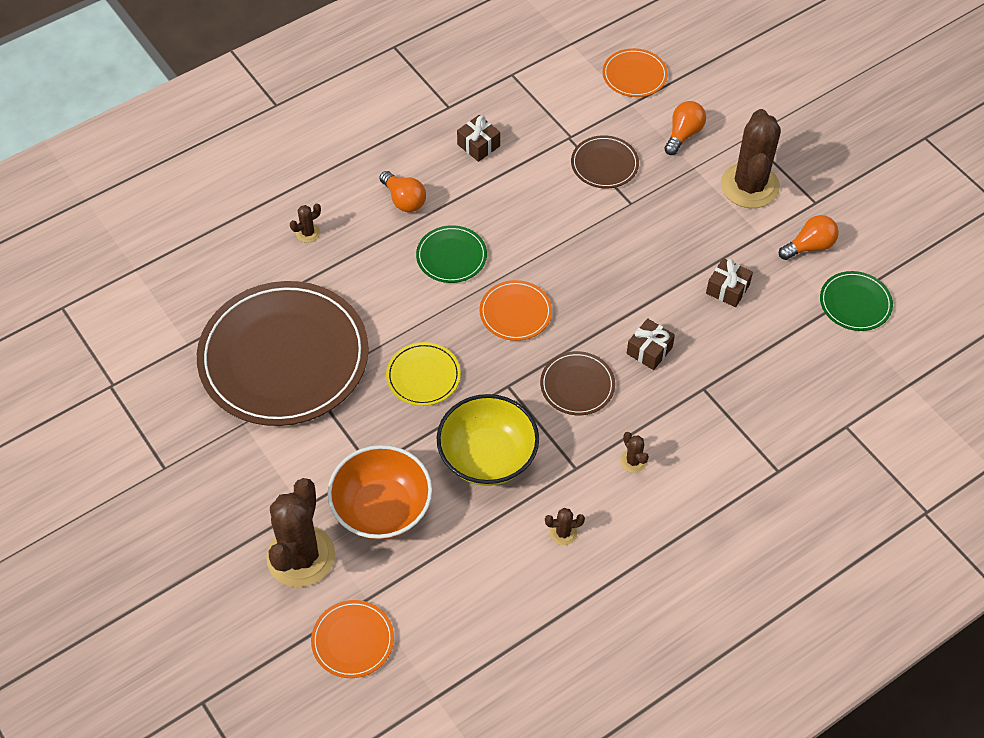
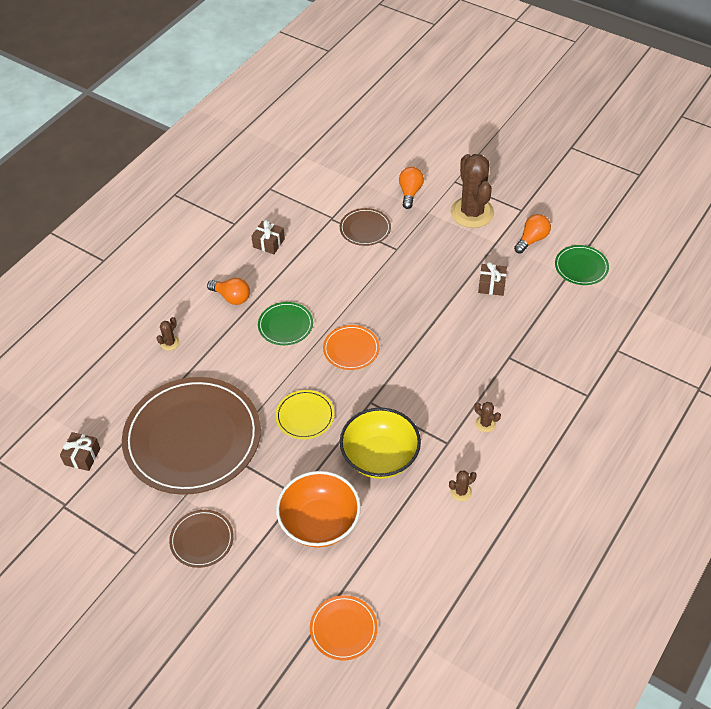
camera: 20 degrees left, 5 degrees down
(301, 556) = (274, 581): brown cactus -> none
(577, 385) = (420, 385): brown plate -> brown plate (202, 540)
(634, 75) = (357, 164): orange plate -> none
(649, 350) = (458, 344): brown gift -> brown gift (82, 456)

